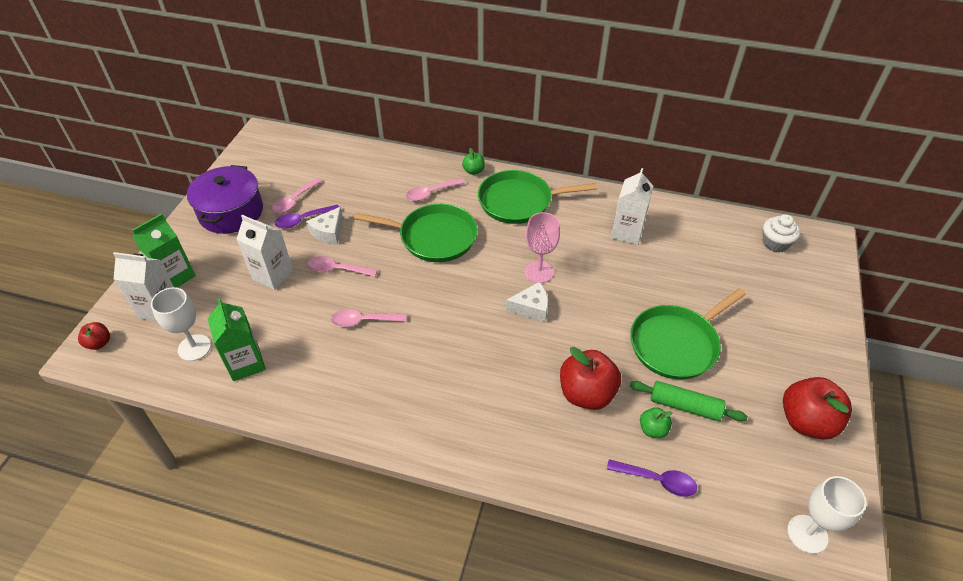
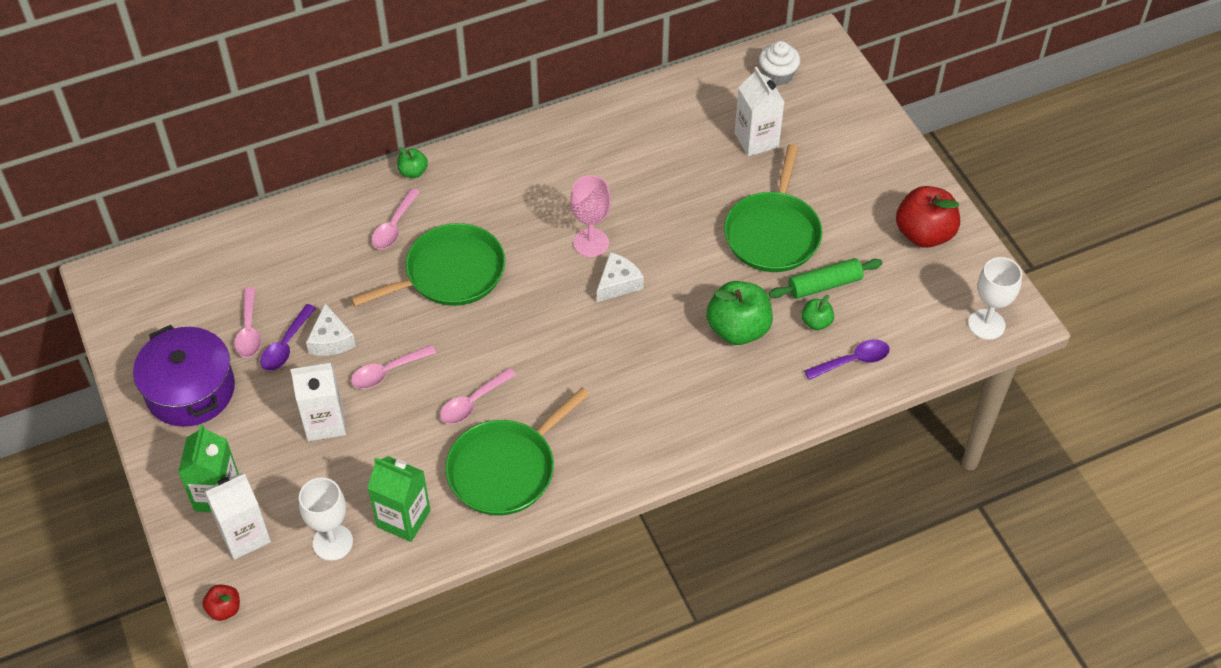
camera: 40 degrees left, 5 degrees up
(519, 201) = (497, 178): green pan -> green pan (506, 469)
(586, 394) = (738, 329): red apple -> green apple
(627, 232) = (635, 147): white carton -> white carton (756, 140)

